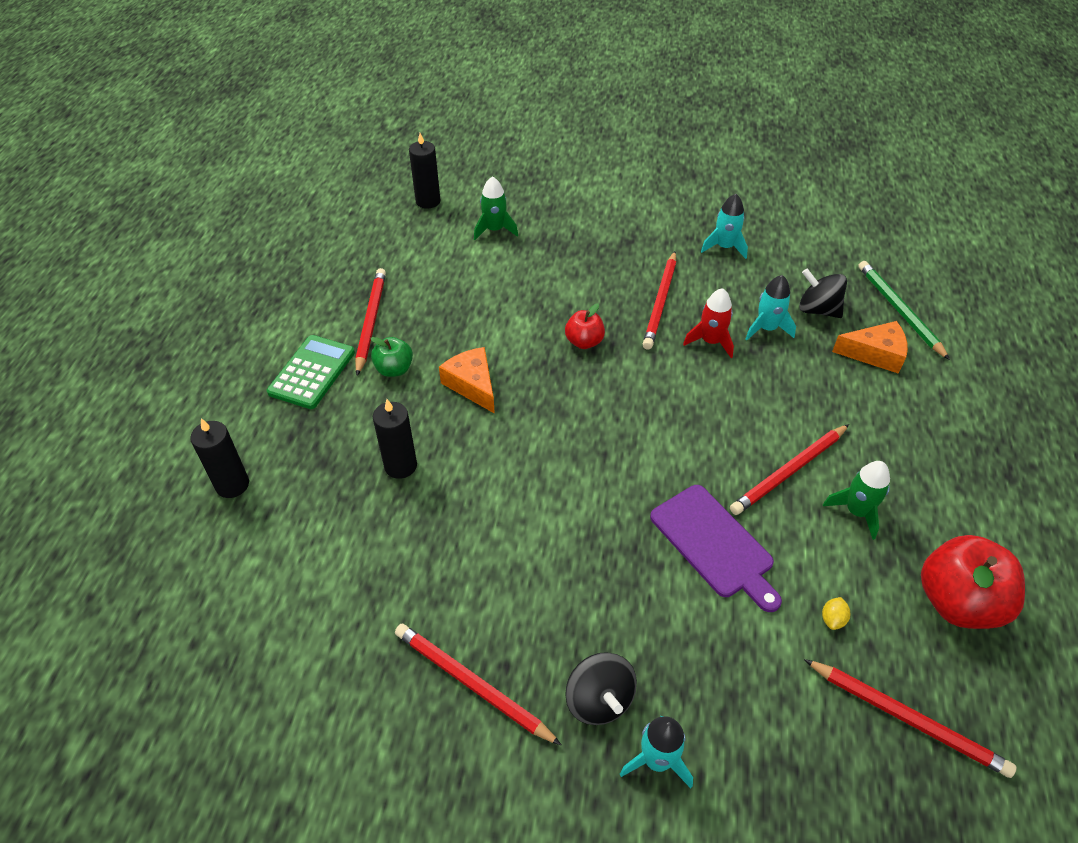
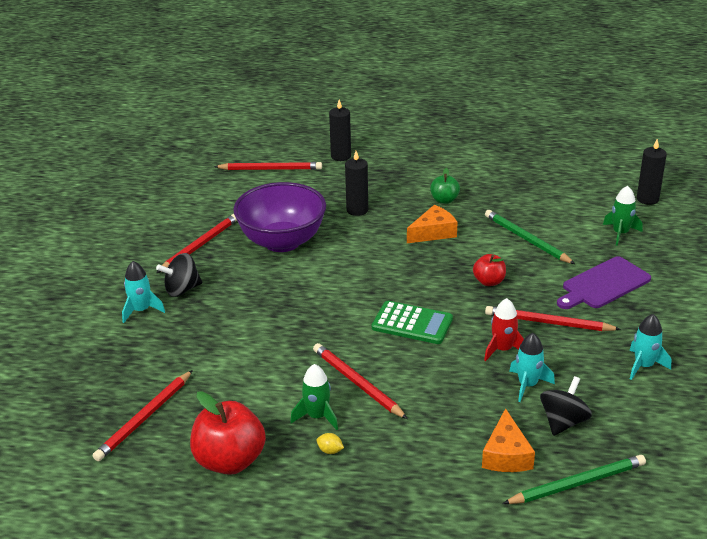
camera: 90 degrees right, 15 degrees down
(312, 372) = (436, 170): green calculator -> green calculator (412, 323)
(370, 322) = (491, 187): red pencil -> red pencil (270, 169)
(474, 561) = (282, 242): none -> purple bowl
(498, 302) = (526, 239): none -> green pencil
(714, 544) = (289, 340): purple cutting board -> purple cutting board (603, 284)
(832, 619) = (223, 392): yellow lemon -> yellow lemon (330, 451)

